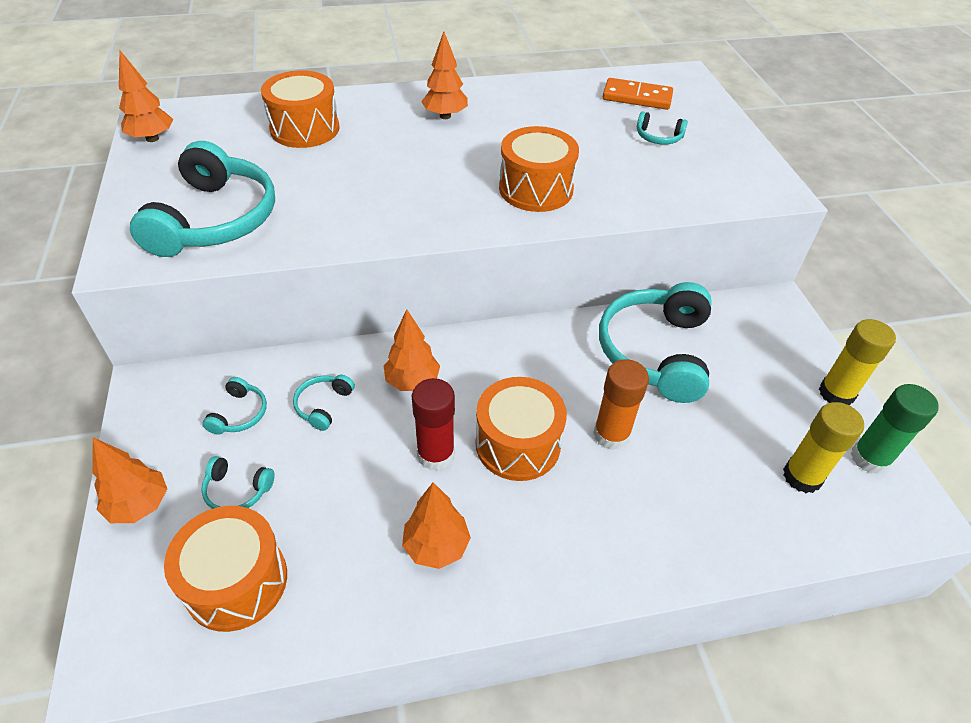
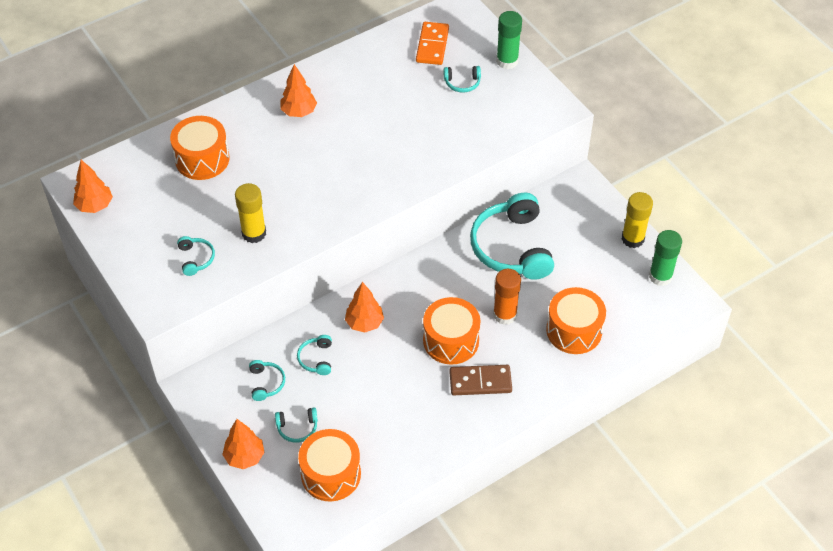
camera: 20 degrees left, 5 degrees up
(215, 219) = (196, 259): turquoise headphones -> turquoise headphones, size x0.43
(435, 454) = (404, 364): red glue stick -> none
(436, 546) = (432, 416): orange tree -> none
(534, 520) = (480, 382): none -> brown domino
(536, 189) = (397, 160): orange drum -> orange drum (574, 330)
(637, 97) = (432, 45): orange domino -> orange domino turned 75 degrees counterclockwise
(725, 131) = (507, 61): none -> green glue stick
(802, 477) = (624, 302): yellow glue stick -> yellow glue stick (254, 233)

